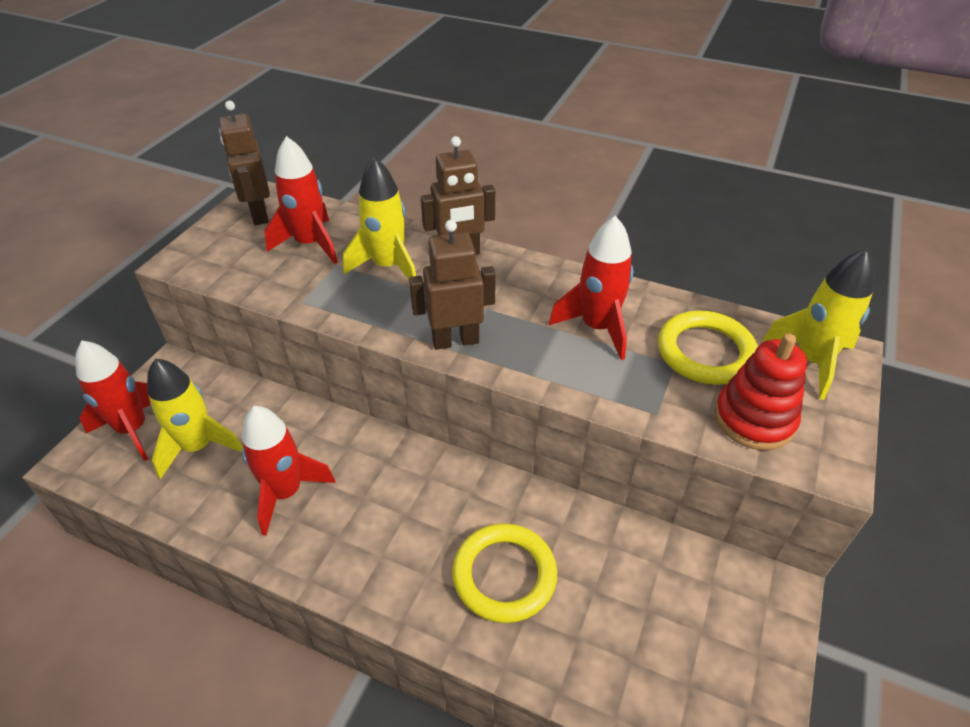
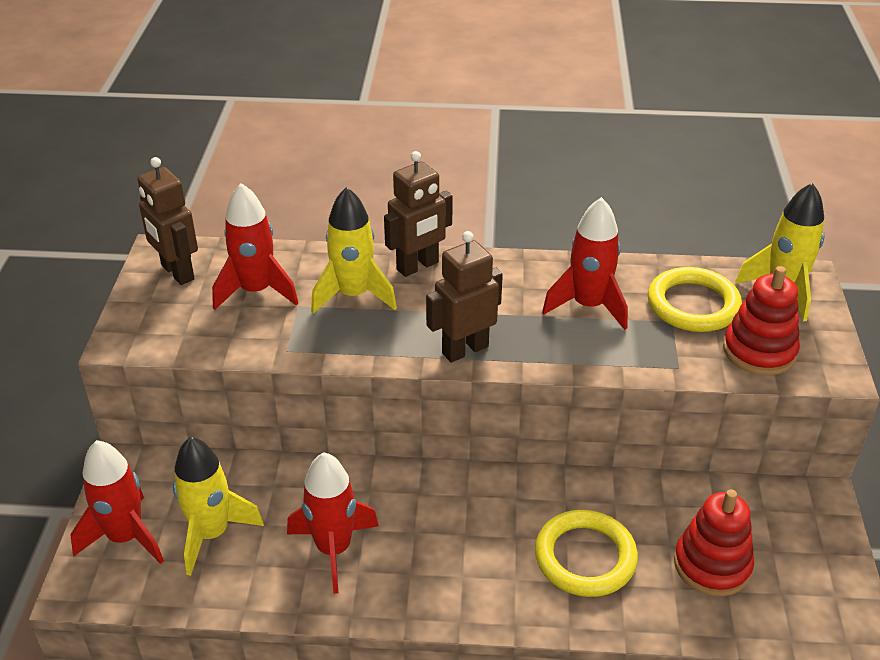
camera: 20 degrees left, 5 degrees down
(628, 627) = (712, 565): none -> red stacking toy

